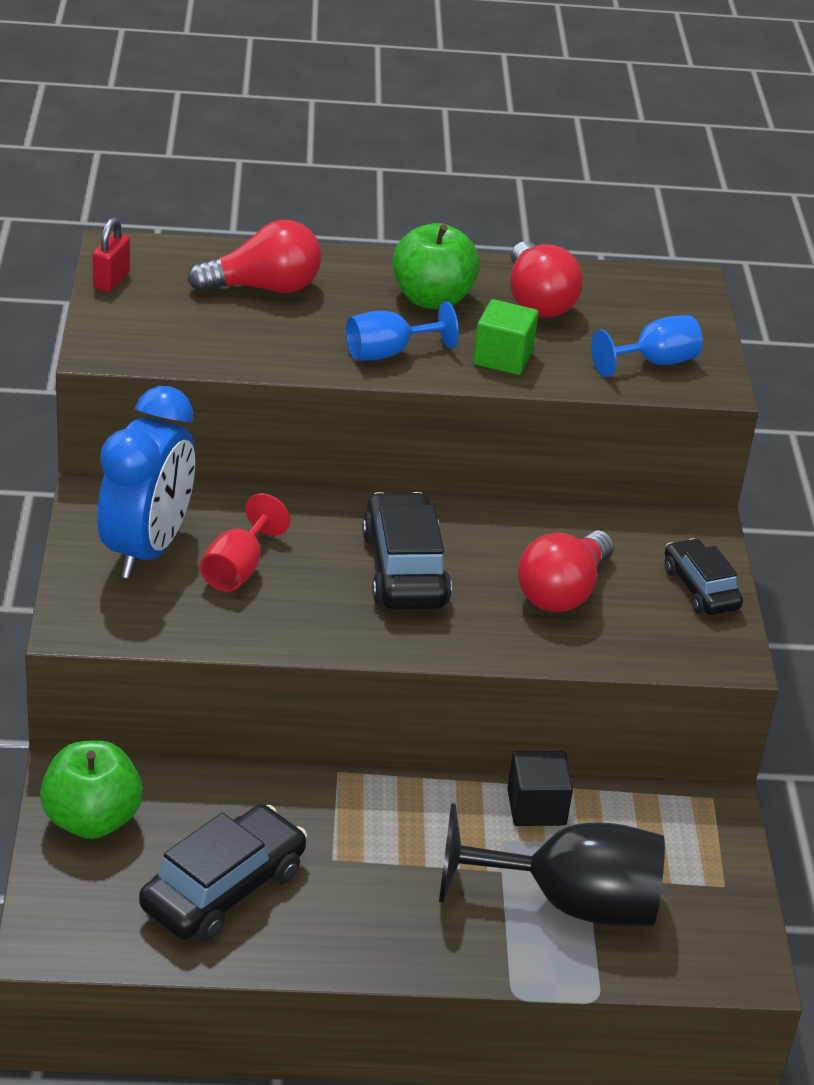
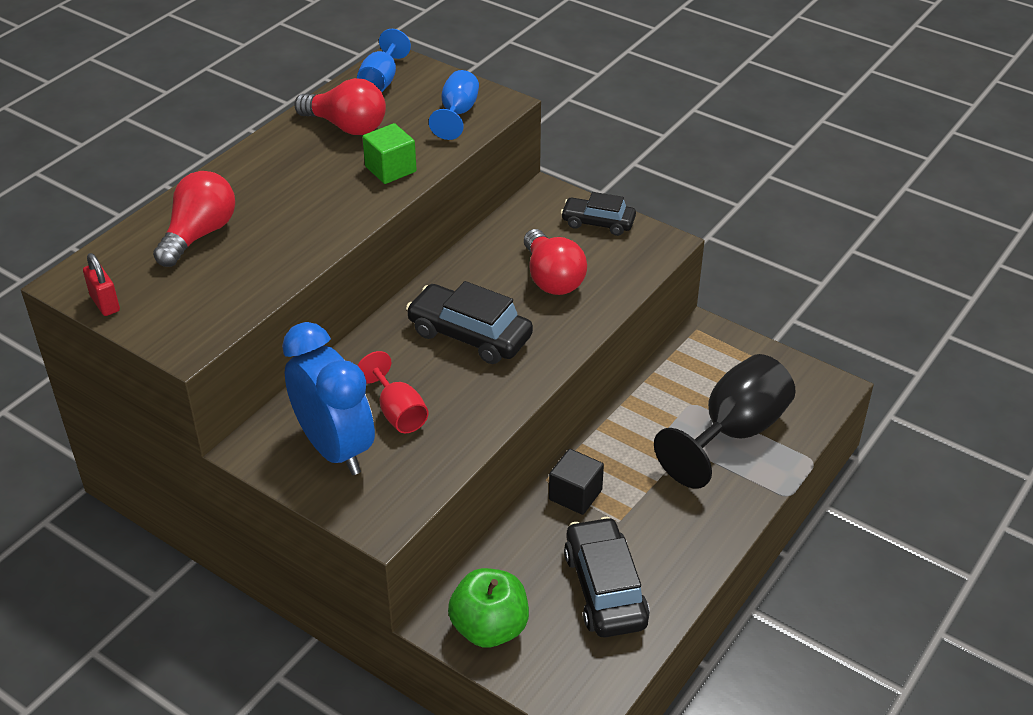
camera: 50 degrees left, 5 degrees up
(388, 353) = (334, 214): blue goblet -> blue goblet (381, 80)
(432, 299) = (296, 167): green apple -> none
(536, 807) = (647, 405): black cube -> black cube (575, 495)

